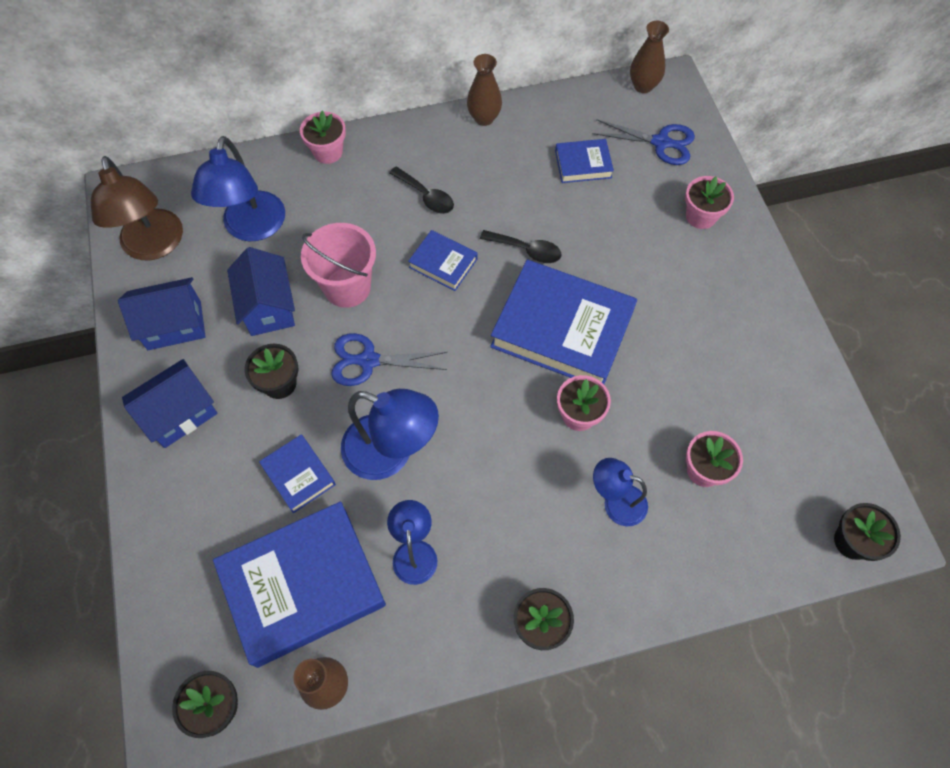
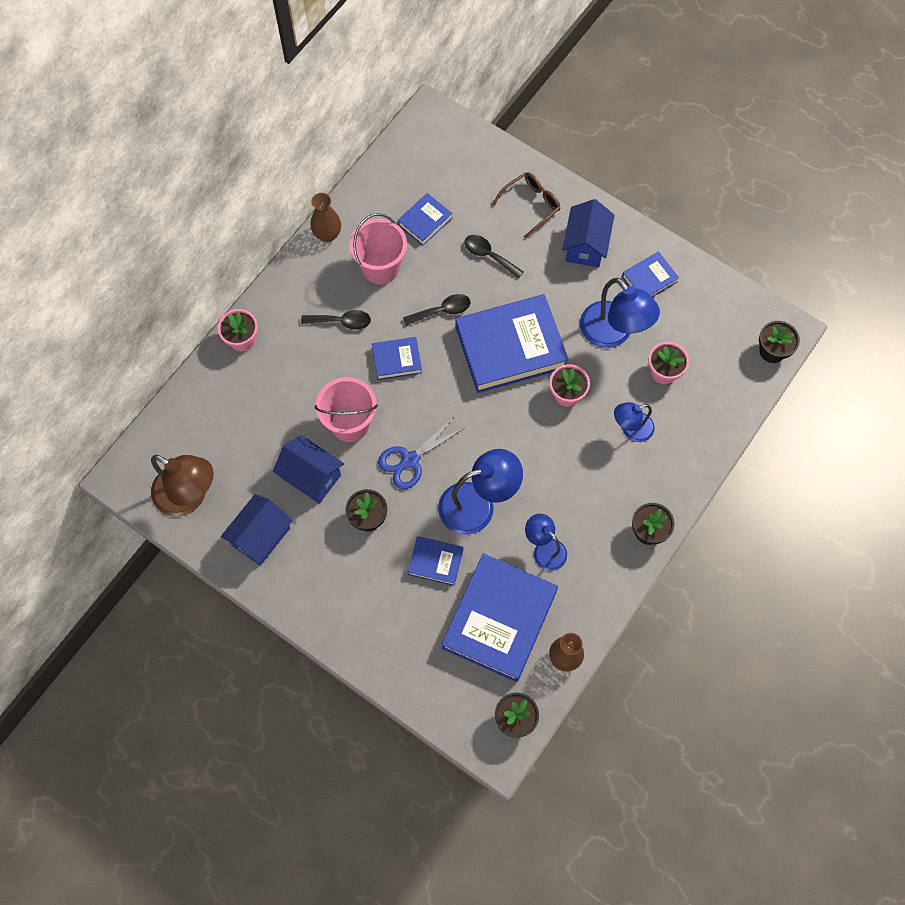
camera: 40 degrees left, 5 degrees up
(180, 414) = (324, 586): blue house -> blue house (585, 245)
(252, 228) = (244, 433): blue lamp -> blue lamp (613, 333)
(505, 175) = (380, 267): none -> pink bucket
(617, 232) = (488, 255): none -> black spoon
(643, 86) = (414, 131): brown vase -> none
(661, 143) = (462, 168): blue scissors -> none
(701, 216) = (531, 205): pink flower pot -> brown glasses
(767, 367) = (649, 279): none -> blue book

